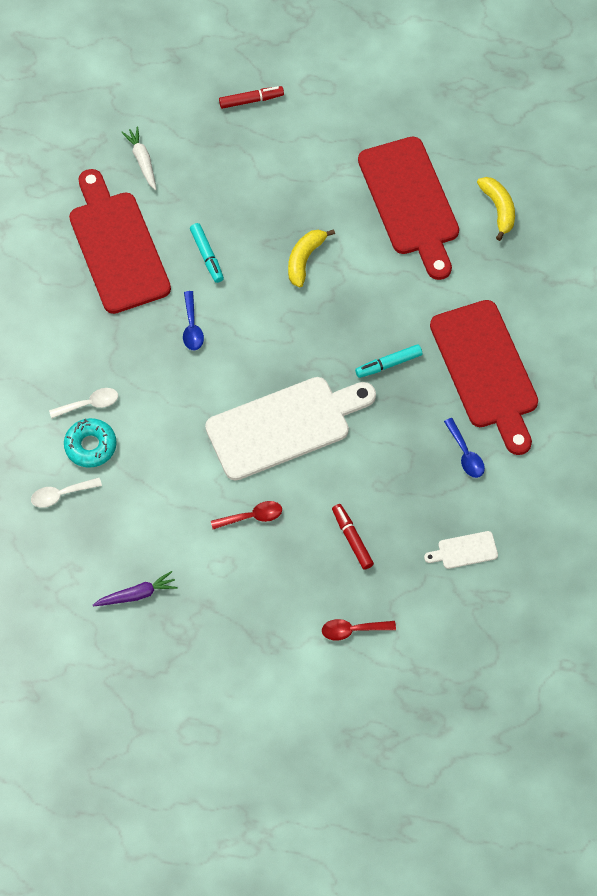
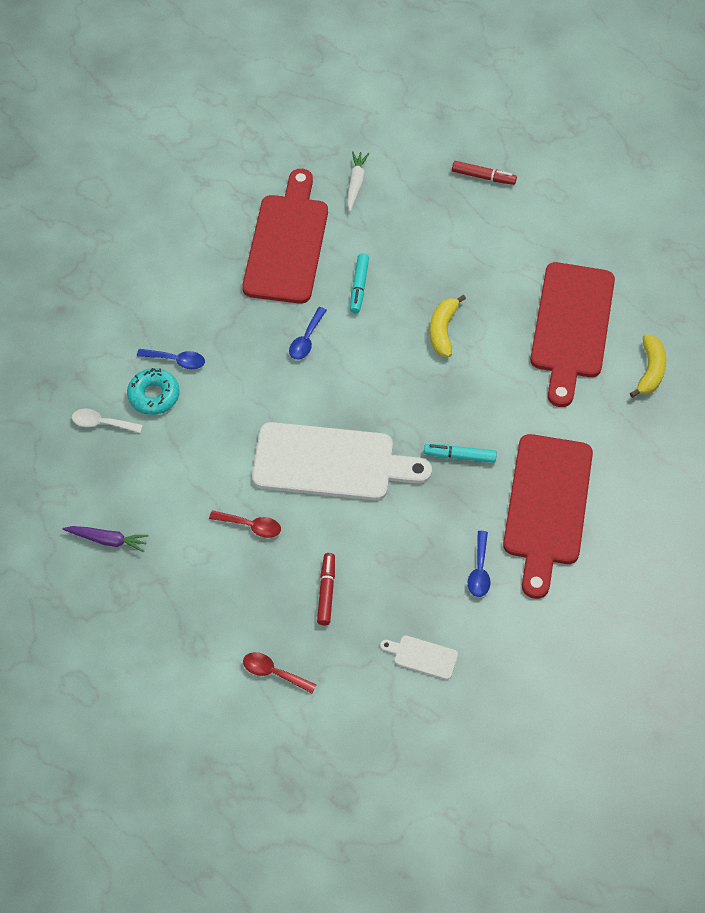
camera: 30 degrees right, 5 degrees down
(89, 404) = (176, 360): white spoon -> blue spoon
(304, 259) = (443, 330): yellow banana -> yellow banana turned 45 degrees counterclockwise

